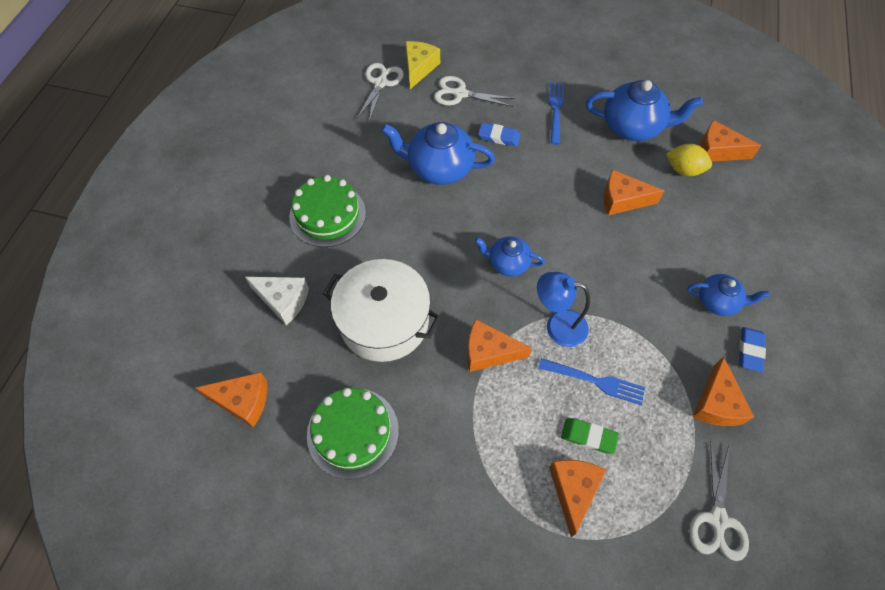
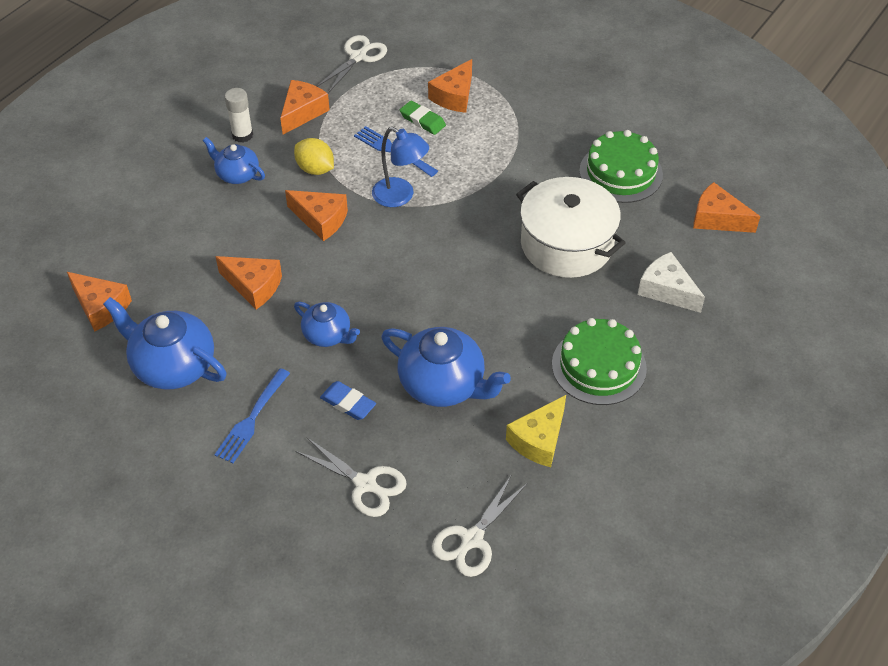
camera: 160 degrees left, 10 degrees down
(419, 68) = (404, 549): yellow cheese -> yellow cheese (539, 440)
(489, 352) = (476, 195): orange cheese -> orange cheese (321, 220)
(507, 263) = (417, 260): blue teapot -> blue teapot (328, 335)
(683, 170) = (159, 297): yellow lemon -> yellow lemon (315, 169)
(750, 350) = (242, 135): blue eraser -> white glue stick

